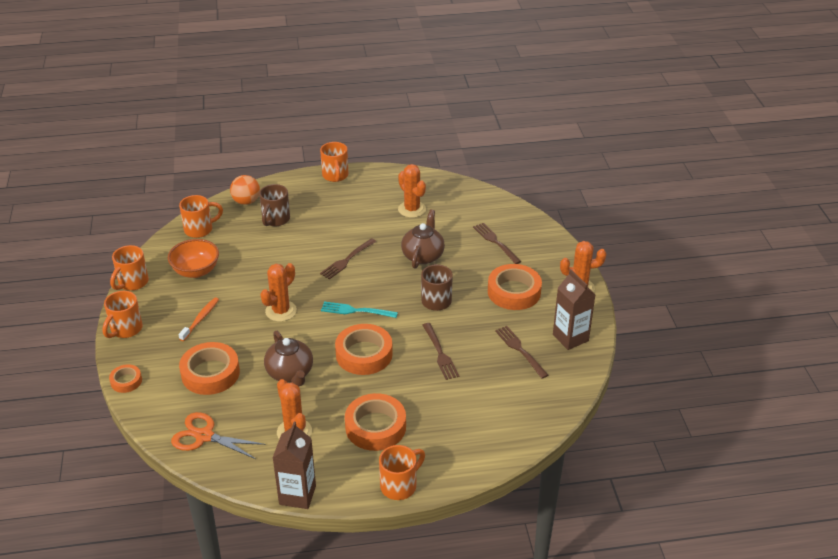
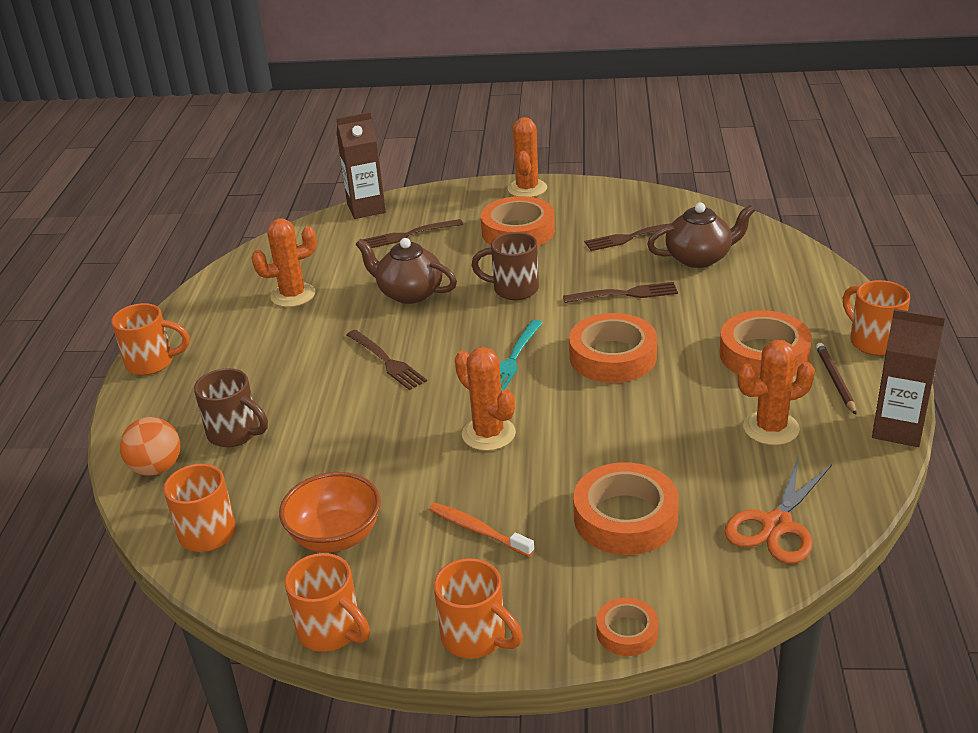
camera: 75 degrees left, 5 degrees down
(290, 373) = (641, 428): brown teapot -> brown teapot (699, 258)
(349, 464) = (835, 380): none -> brown pencil
(570, 338) = (617, 203): brown carton -> brown carton (366, 209)

